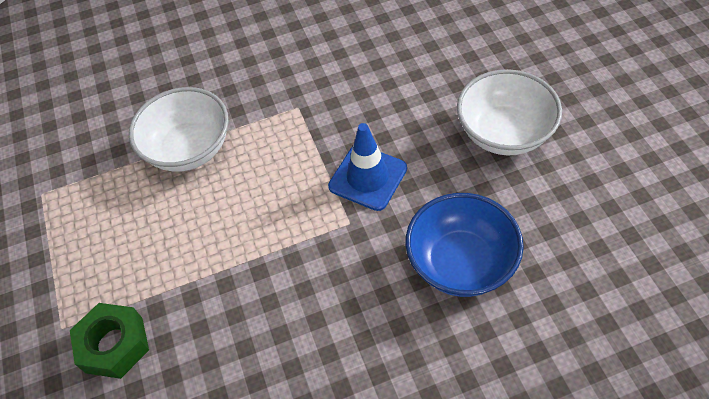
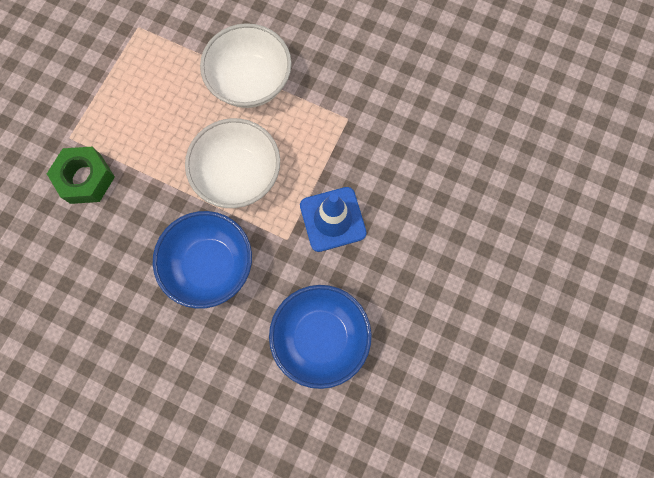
camera: 40 degrees right, 20 degrees up
(309, 301) = (210, 265): none -> blue bowl
(504, 133) = (455, 280): white bowl -> white bowl (238, 175)

